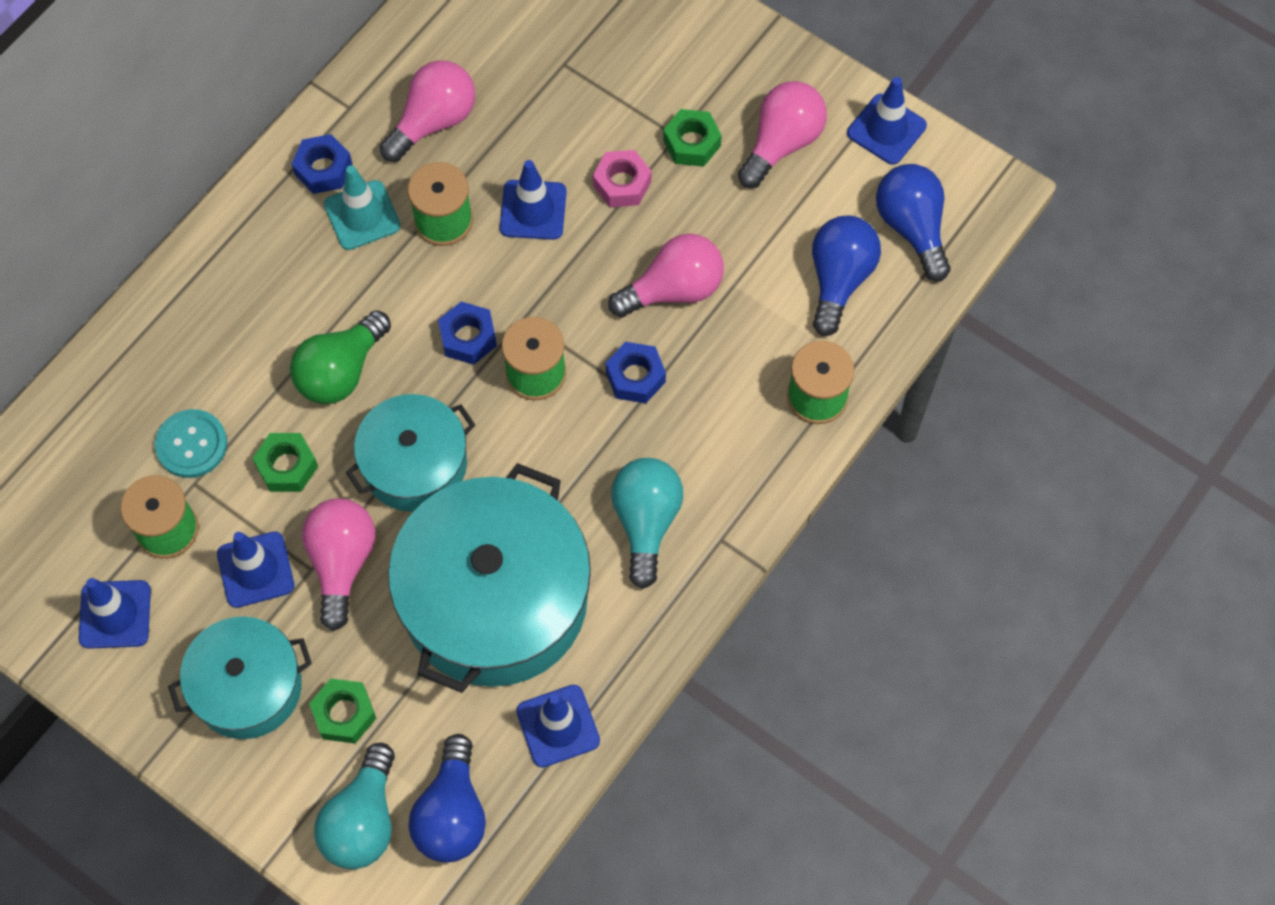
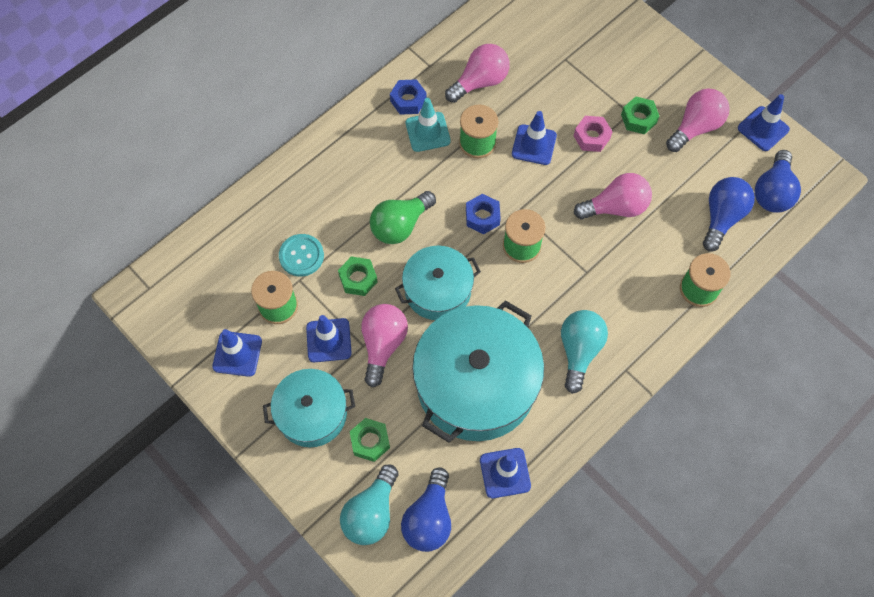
camera: 10 degrees right, 0 degrees up
(635, 377) = (584, 258): blue nut -> none
(912, 227) = (772, 192): blue light bulb -> blue light bulb turned 150 degrees counterclockwise

